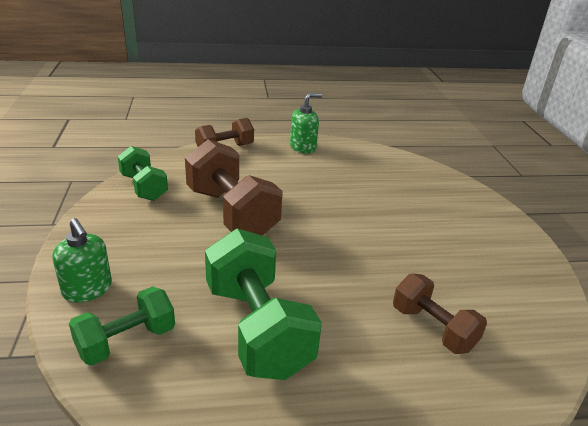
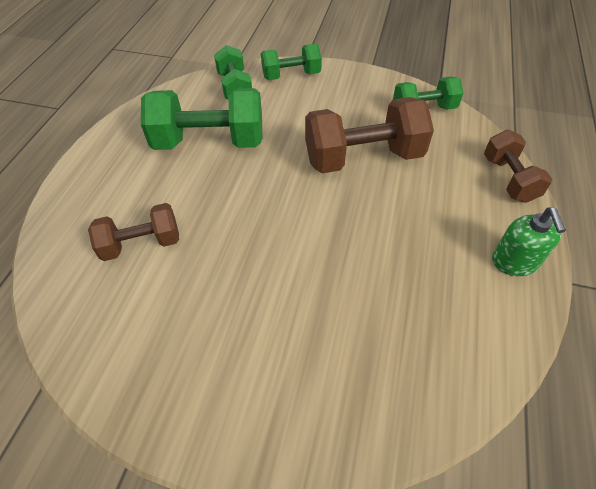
camera: 115 degrees right, 20 degrees up
(87, 289) = (291, 75): green soap dispenser -> green dumbbell

